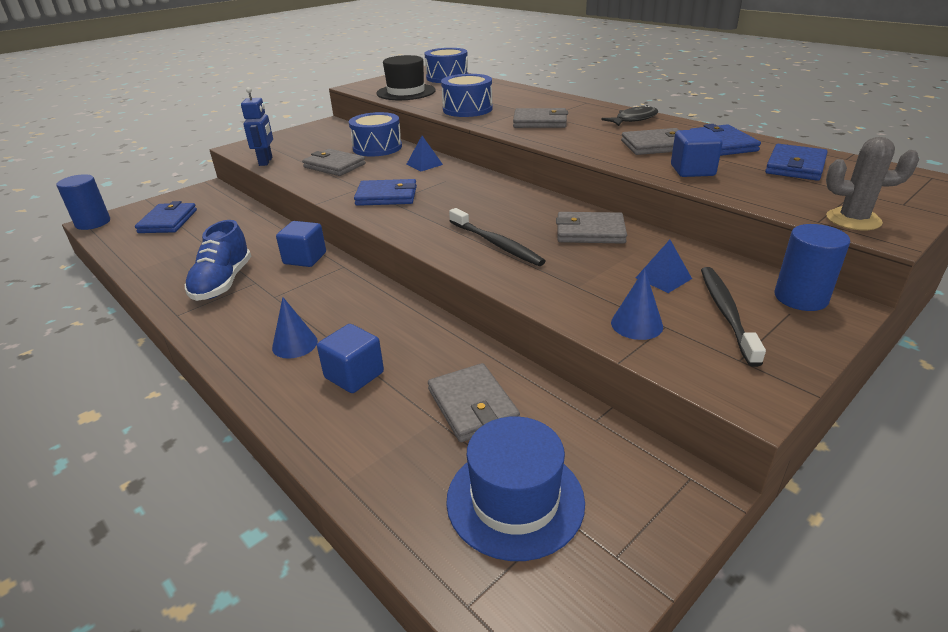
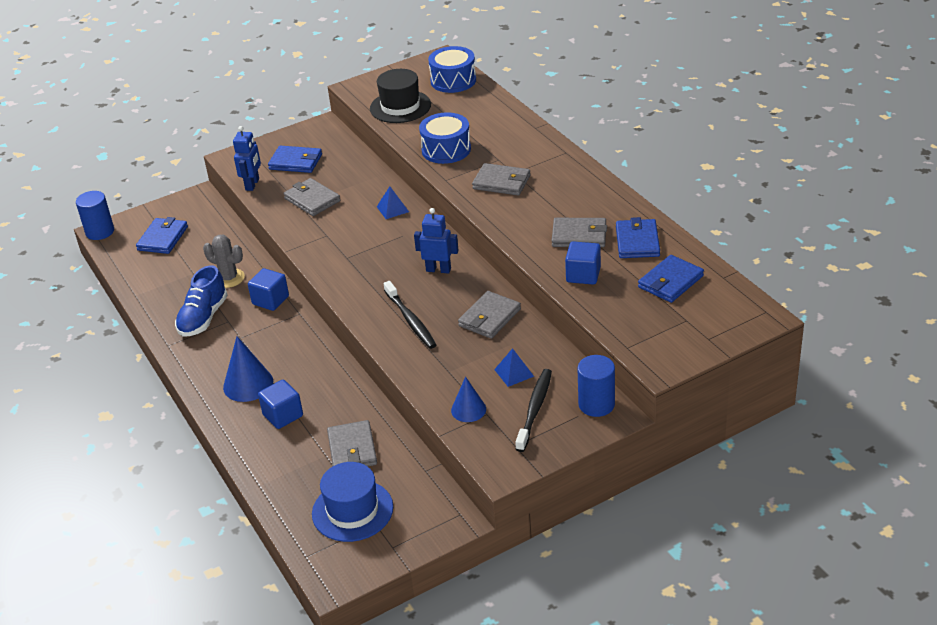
camera: 15 degrees right, 5 degrees up
(295, 344) = (248, 384): blue cone -> blue cone, size x1.54
(377, 147) = (358, 176): blue drum -> none
(387, 196) = (345, 250): blue wallet -> blue wallet (296, 162)
(501, 200) = (438, 269): none -> blue robot
(590, 232) = (489, 318): grey wallet -> grey wallet turned 75 degrees counterclockwise
(633, 119) = (589, 190): black fish -> none
(853, 220) = (653, 350): grey cactus -> grey cactus (229, 278)

